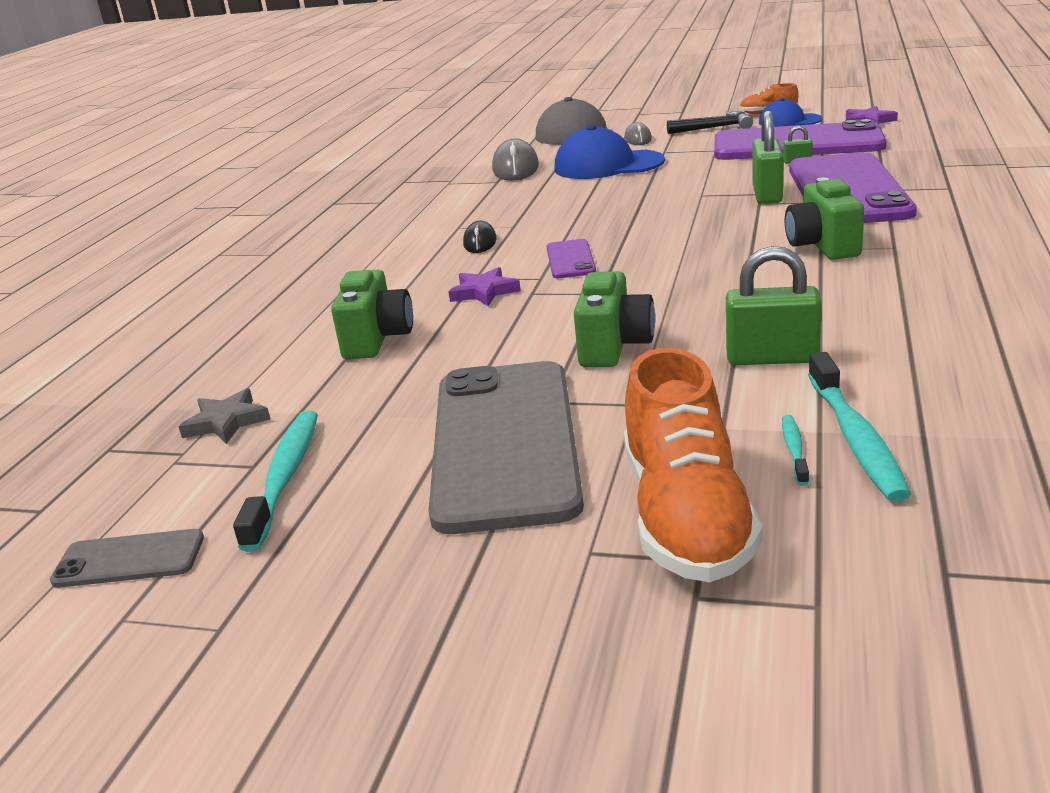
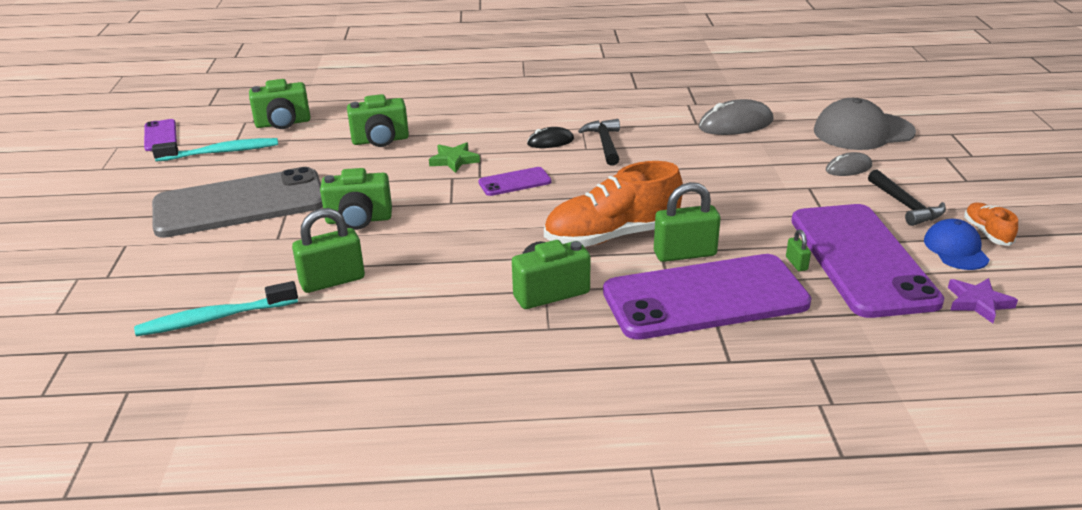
camera: 70 degrees right, 5 degrees up
(129, 559) = (160, 135): grey phone -> purple phone
(226, 422) = (283, 123): grey star -> green camera
(484, 292) = (454, 160): purple star -> green star
(509, 218) = (605, 144): none -> black hammer
(608, 165) = (755, 165): blue cap -> none
(686, 516) = (147, 268): orange shoe -> orange shoe (612, 236)
(772, 358) = (332, 281): green padlock -> green padlock turned 75 degrees clockwise
(794, 450) = (206, 297): turquoise toothbrush -> none

